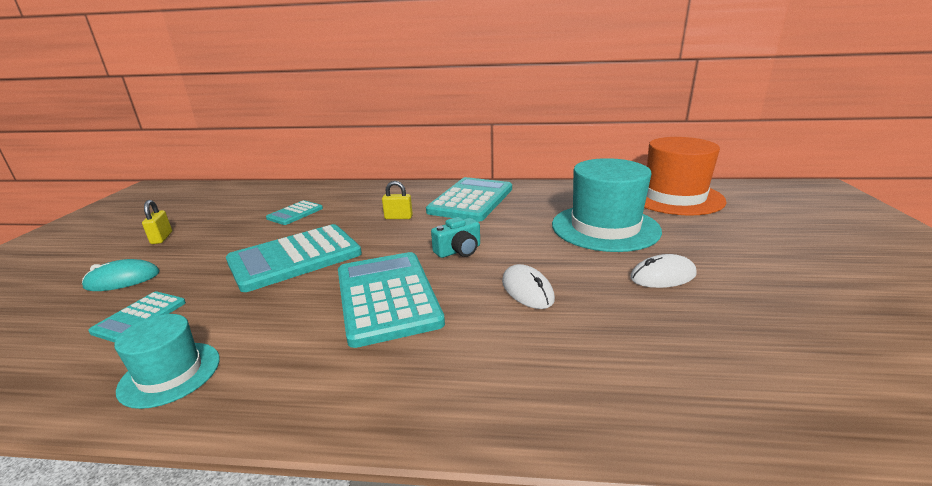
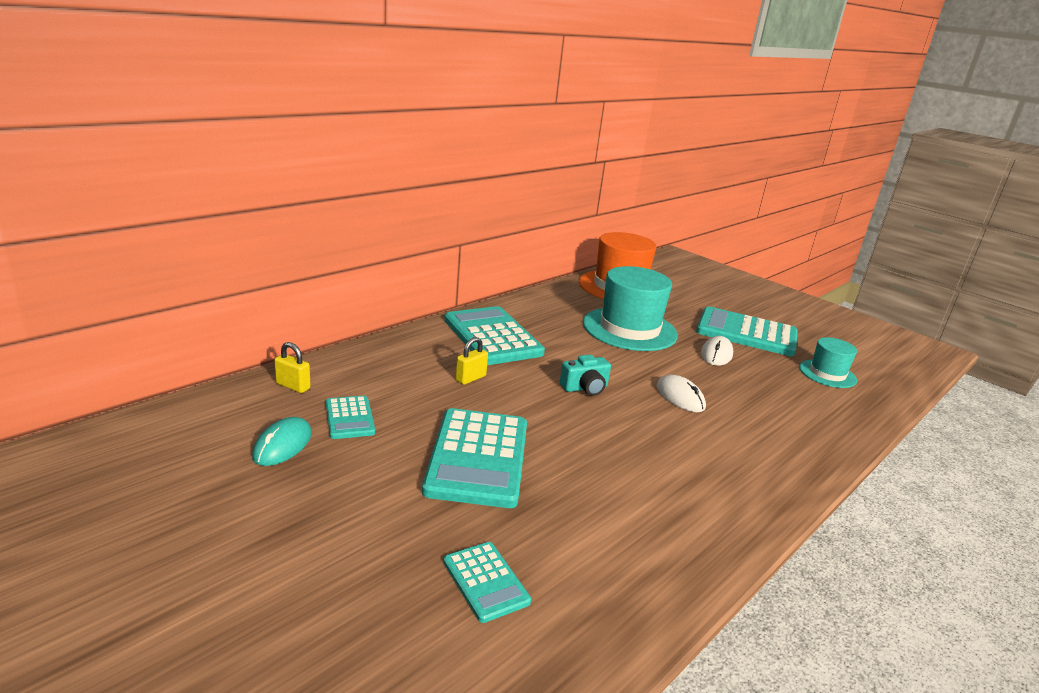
camera: 55 degrees left, 0 degrees up
(123, 280) = (356, 578): turquoise mouse -> turquoise mouse (282, 445)
(162, 238) = (252, 523): yellow padlock -> yellow padlock (293, 386)
(170, 374) = (624, 583): turquoise hat -> turquoise hat (827, 374)
(387, 297) = (621, 446): turquoise calculator -> turquoise calculator (746, 333)
(459, 251) = (585, 388): turquoise camera -> turquoise camera turned 60 degrees clockwise
(527, 290) = (680, 397): white mouse -> white mouse turned 45 degrees clockwise

